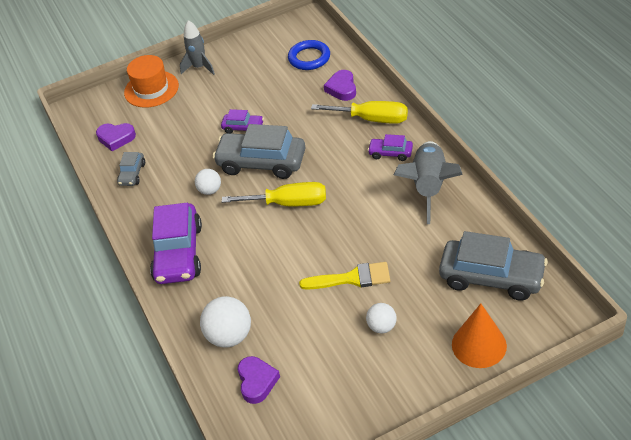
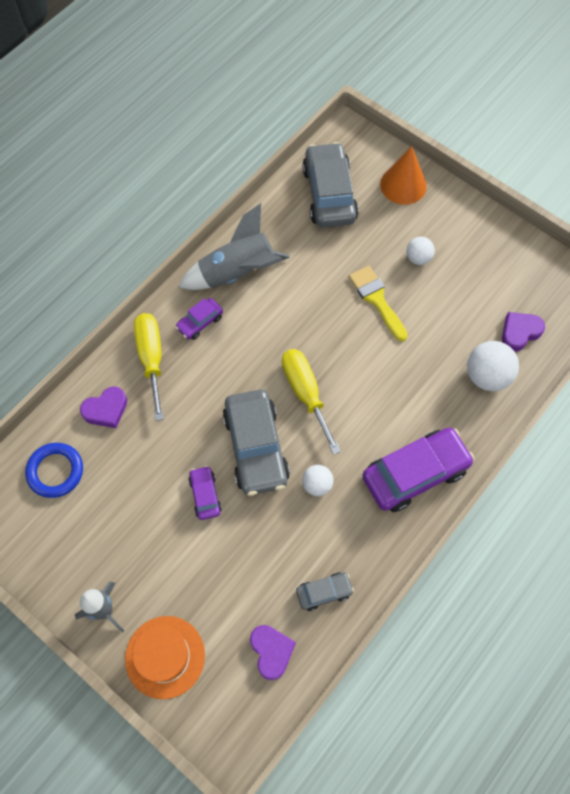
camera: 120 degrees left, 20 degrees up
(390, 153) = (200, 322): purple car -> purple car turned 60 degrees clockwise

